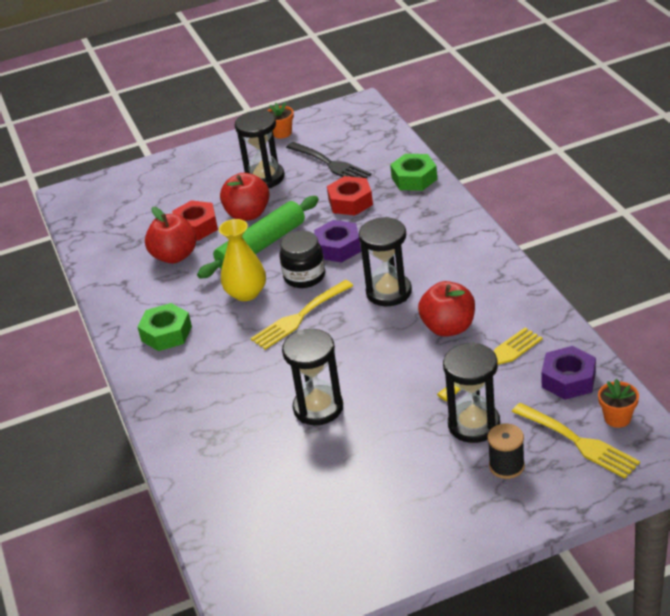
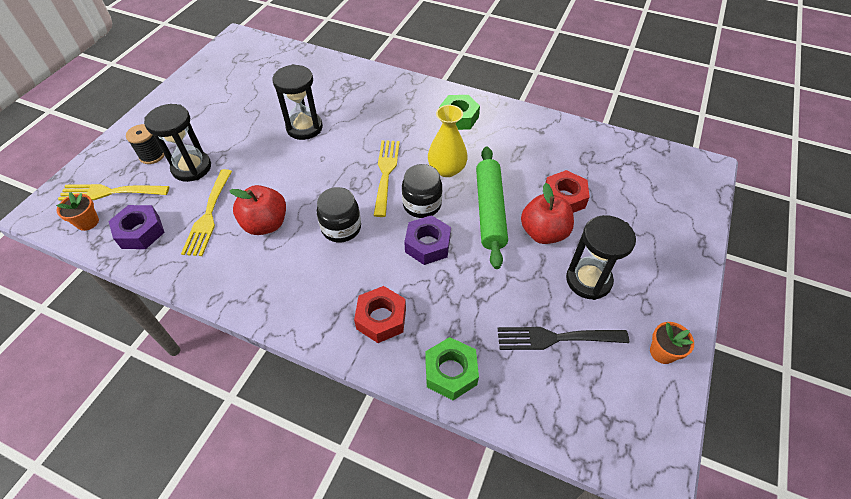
camera: 130 degrees right, 15 degrees up
(175, 256) = (539, 166): red apple -> none
(350, 202) = (476, 300): red nut -> red nut (381, 318)
(389, 292) = (341, 228): black hourglass -> black jar

